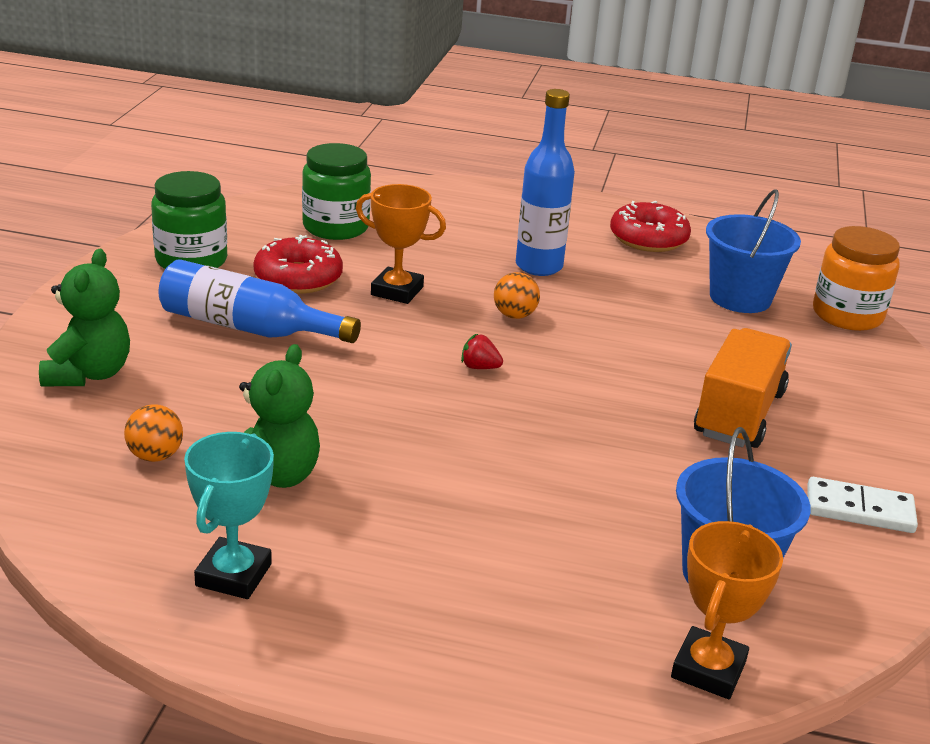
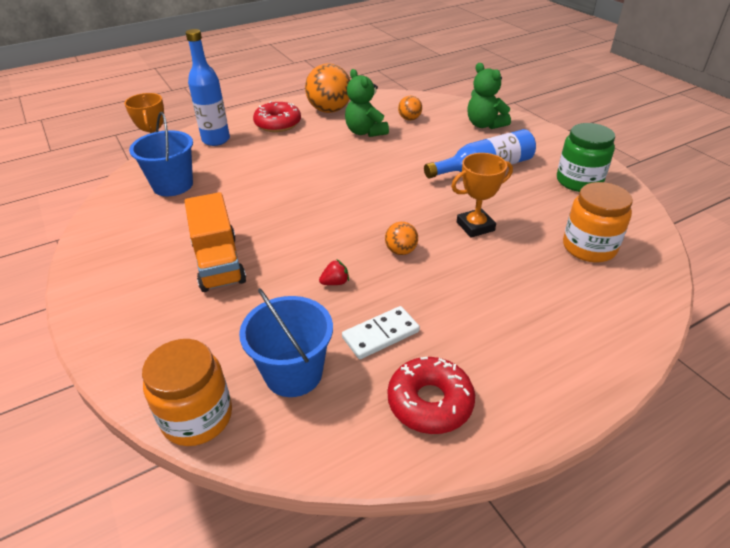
camera: 140 degrees right, 10 degrees up
(233, 575) = (329, 110): turquoise trophy -> orange ball
(298, 278) = (525, 203): red donut -> red donut (278, 124)
(336, 227) = (589, 247): green jar -> orange jar
(479, 367) = (369, 210): red strawberry -> red strawberry (335, 282)
(539, 266) = (447, 301): blue bottle -> blue bottle (216, 140)
(859, 509) = (124, 243): white domino -> white domino (381, 335)

